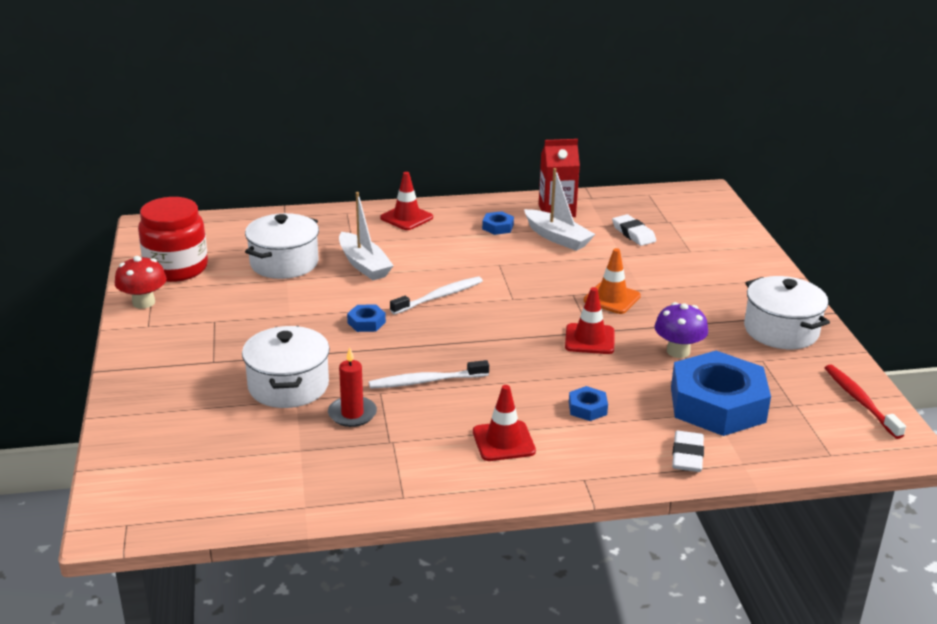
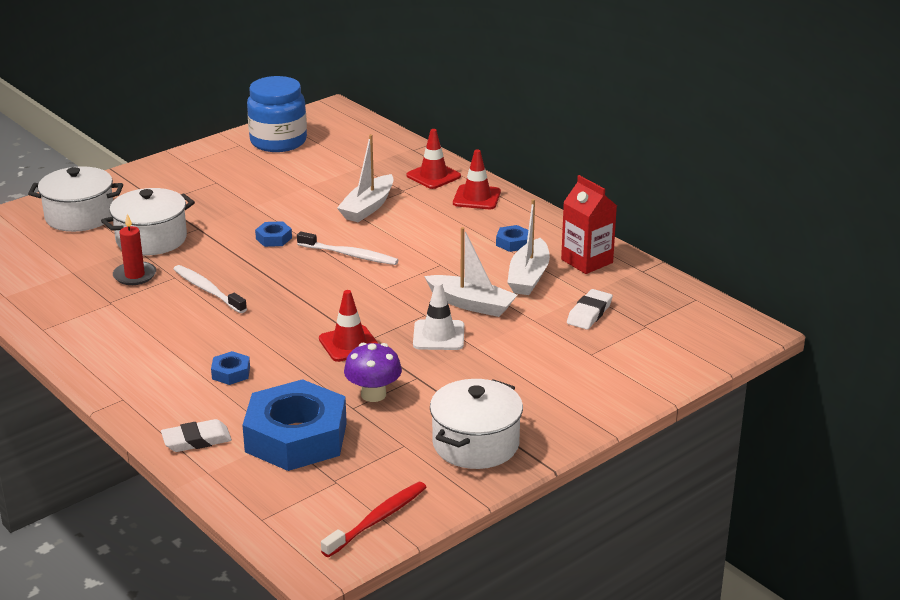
camera: 60 degrees right, 0 degrees up
(143, 302) = (216, 149): red mushroom -> none
(176, 268) = (278, 141): red jar -> blue jar
(284, 263) = (333, 176): white pot -> white pot (79, 216)
(503, 441) = (148, 348): red traffic cone -> red traffic cone (433, 176)
(576, 271) = (471, 304): none -> white boat
(612, 298) = (438, 335): orange traffic cone -> white traffic cone

